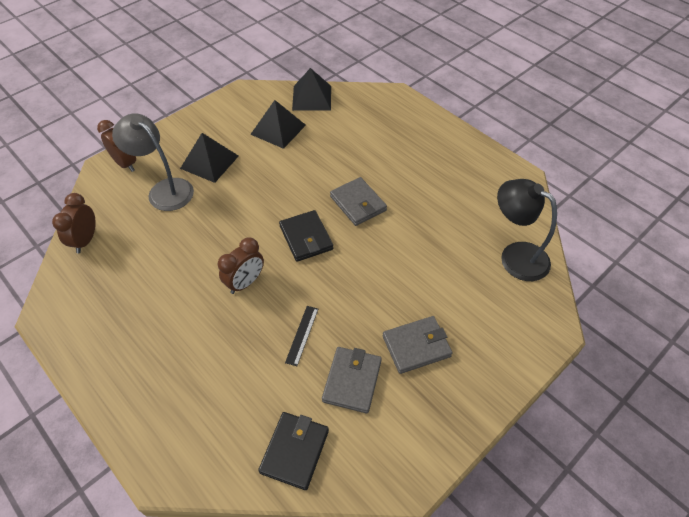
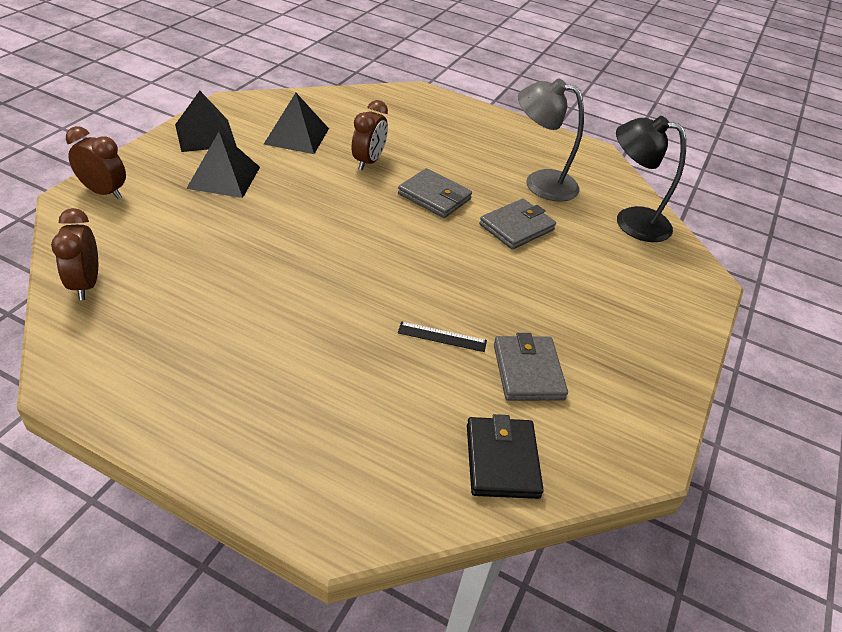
camera: 25 degrees left, 10 degrees down
(164, 190) = (176, 213): grey lamp -> grey lamp (540, 183)
(245, 282) = (340, 295): brown clock -> brown clock (368, 162)
(302, 335) = (442, 337): black ruler -> black ruler turned 75 degrees counterclockwise
(306, 238) = (391, 238): black wallet -> none
(312, 97) = (322, 102): black pyramid -> black pyramid (205, 135)
(416, 346) = (579, 322): grey wallet -> grey wallet (516, 227)

